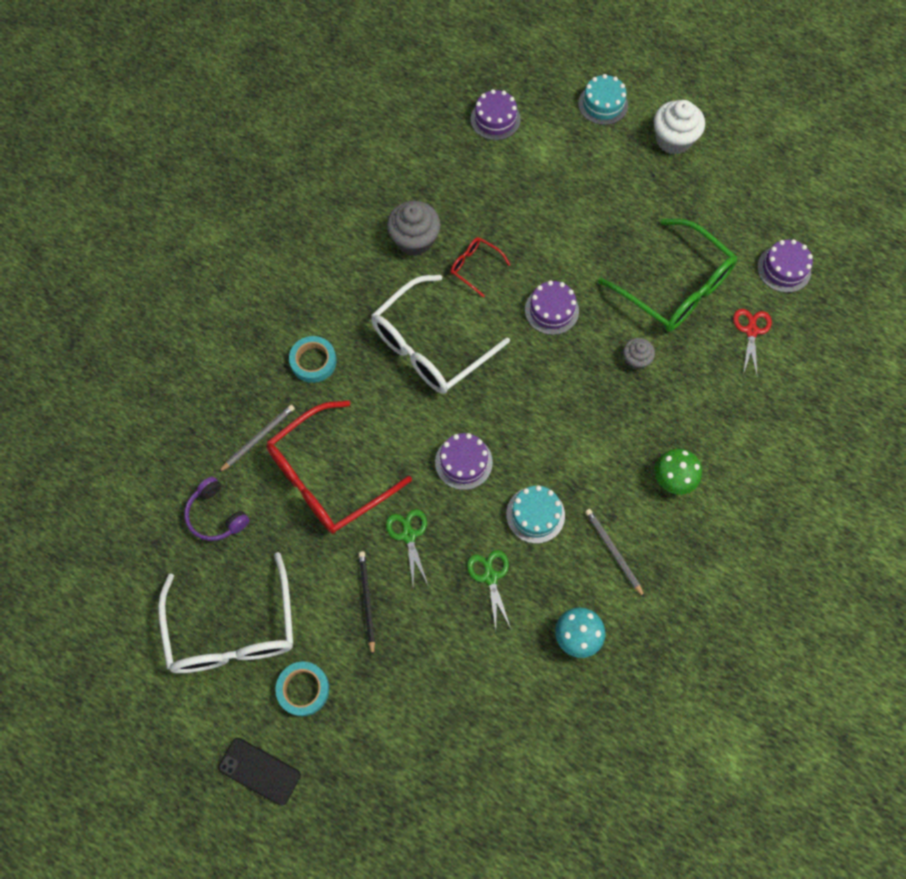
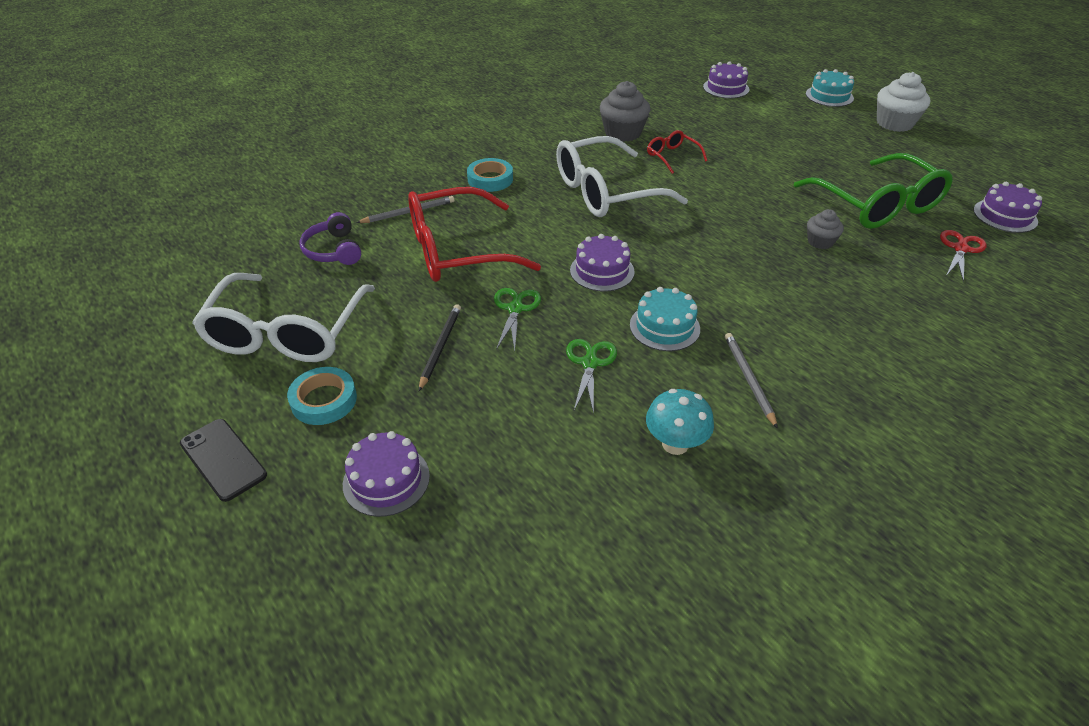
camera: 20 degrees right, 25 degrees down
(551, 310) = (738, 194): purple cake -> purple cake (386, 480)
(673, 479) = (841, 337): green mushroom -> none

